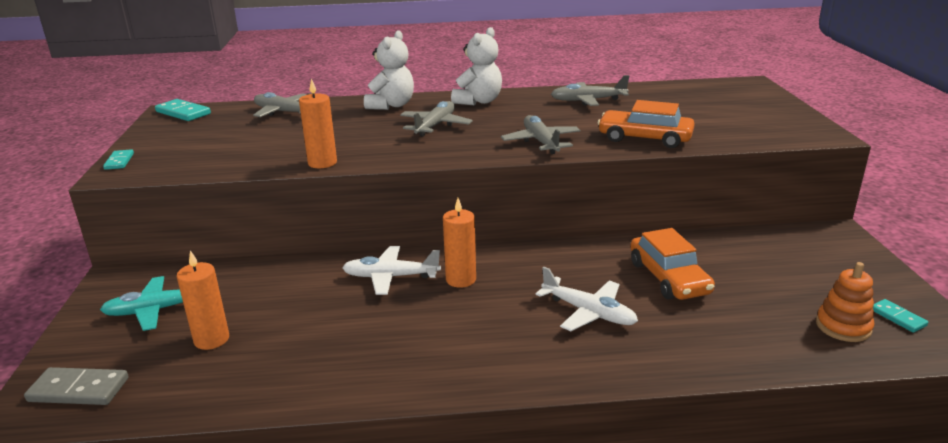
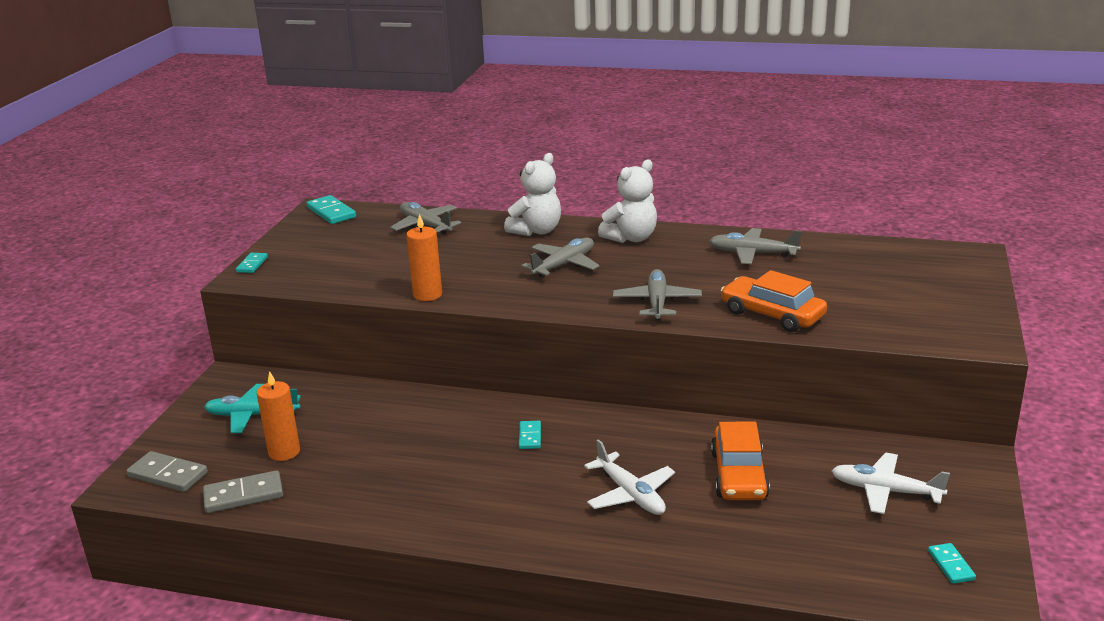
camera: 20 degrees right, 0 degrees up
(183, 394) = (243, 495): none -> grey domino
(391, 277) = (466, 421): white plane -> white plane (886, 491)
(461, 279) = (530, 437): orange candle -> turquoise domino
(843, 326) = (880, 562): orange stacking toy -> none

